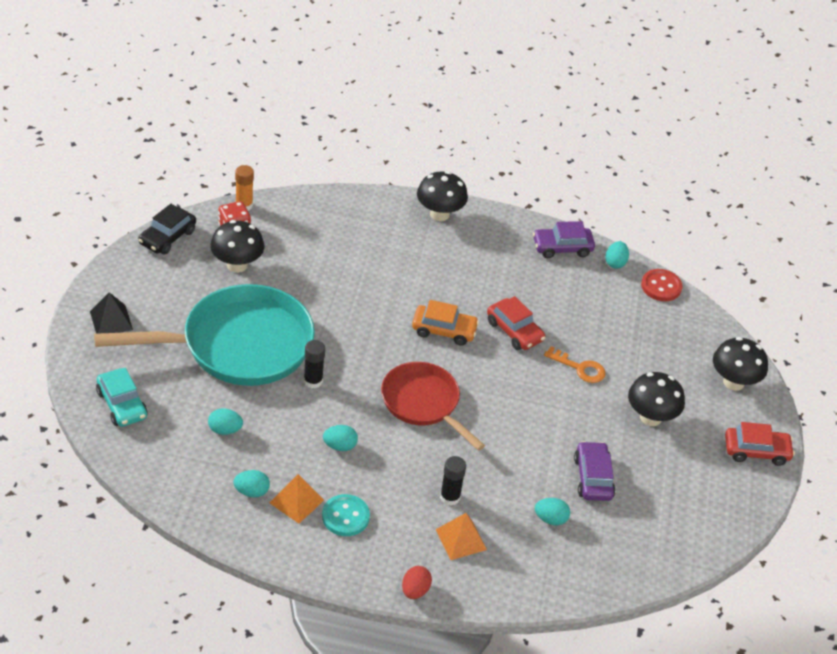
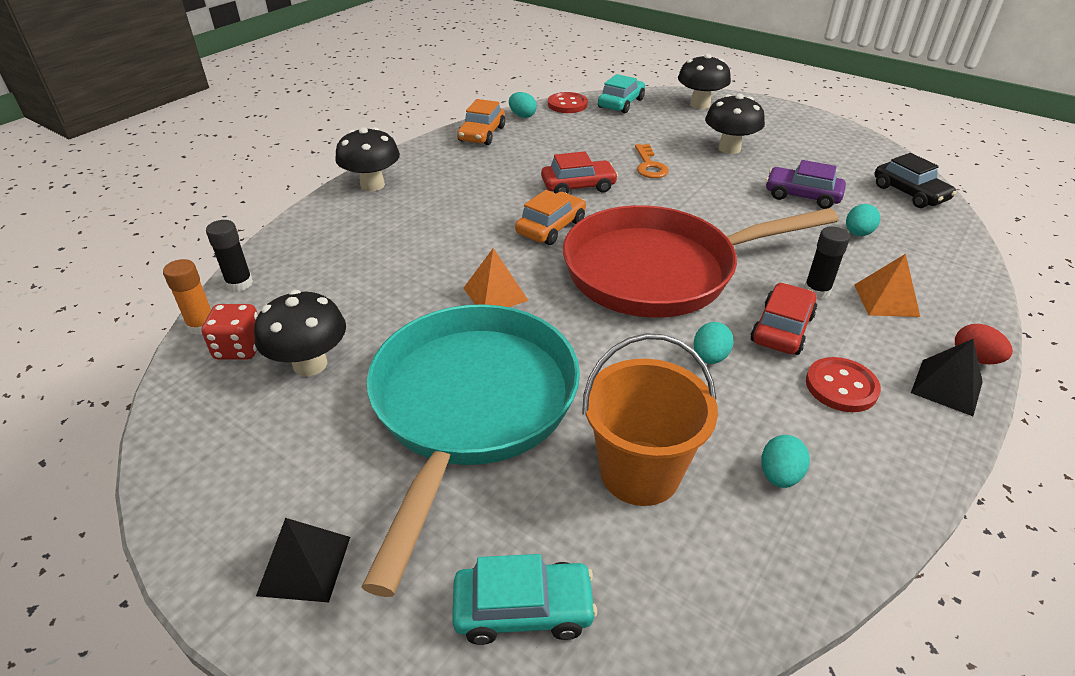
camera: 60 degrees left, 5 degrees down
(167, 237) = (181, 427): black car -> black car (909, 193)
(225, 430) = (639, 472): turquoise egg -> orange bucket
(296, 501) = (806, 428): orange pyramid -> orange pyramid (495, 294)
(313, 381) = (580, 350): black glue stick -> black glue stick (239, 283)
(345, 516) = (841, 386): turquoise button -> red button
(374, 573) = (947, 387): none -> black pyramid
(423, 403) = (659, 271): red pan -> red pan, size x1.66
(562, 248) = (482, 134): purple car -> orange car
(579, 368) = (649, 165): orange key -> orange key turned 120 degrees clockwise
(692, 323) = (621, 103): none -> turquoise car
(756, 451) = (784, 115): red car -> red car (782, 329)

